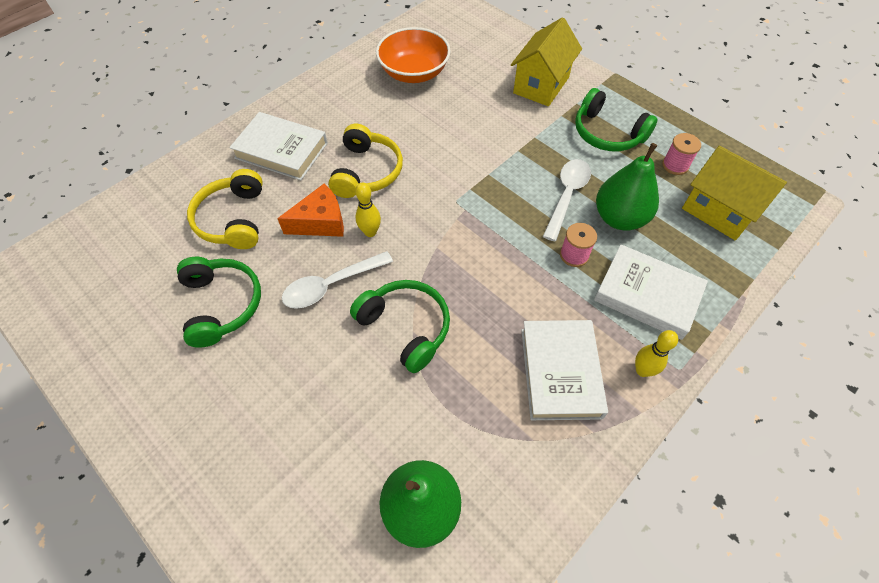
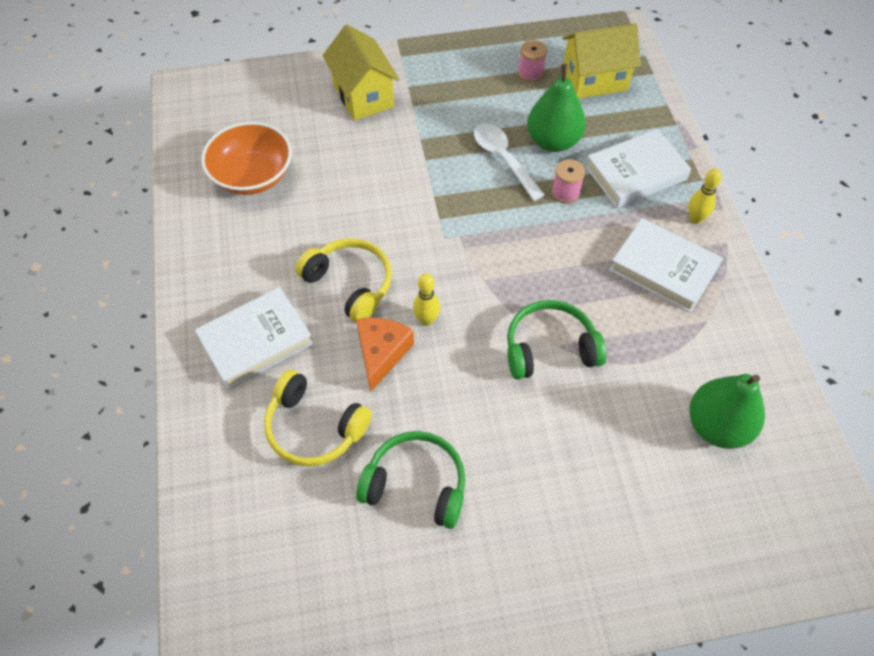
camera: 55 degrees left, 0 degrees up
(331, 285) = (463, 382): white spoon -> none
(607, 133) = (460, 90): green headphones -> none

